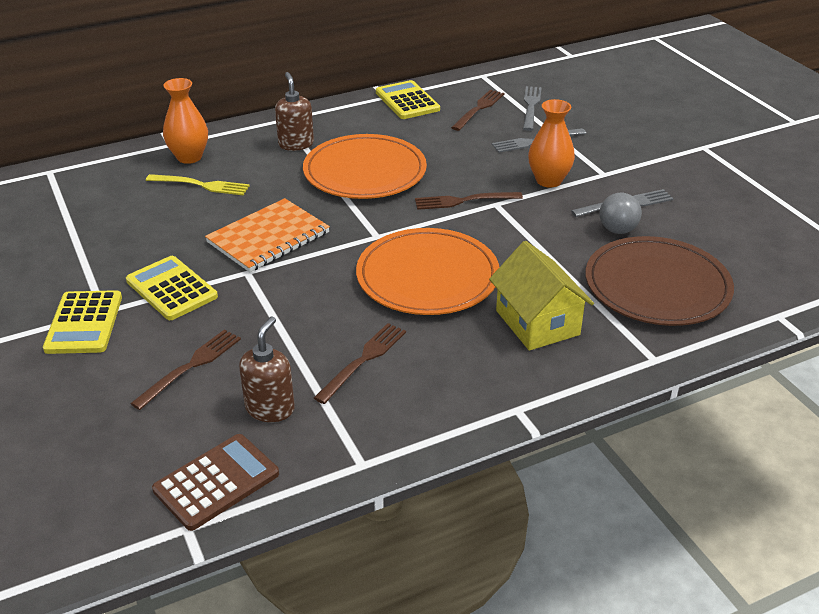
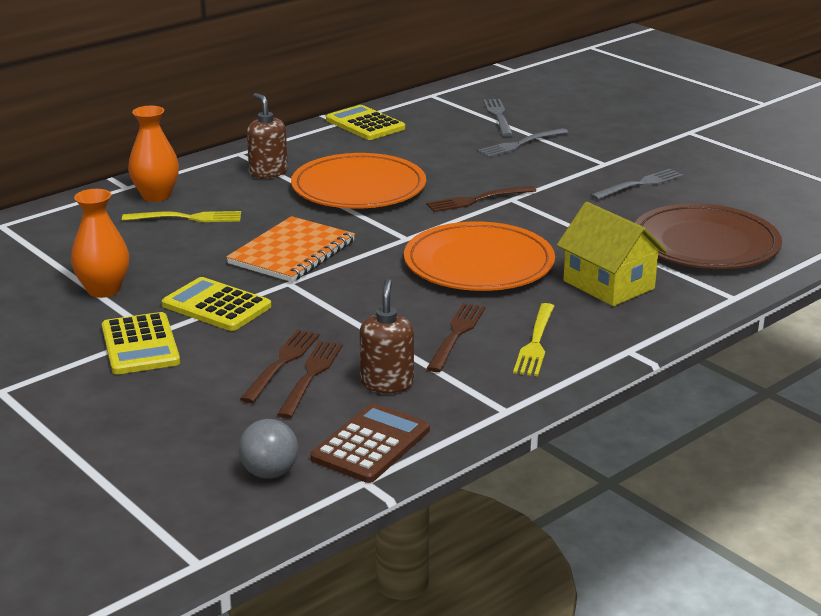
camera: 15 degrees left, 10 degrees down
(432, 384) = (535, 343): none -> yellow fork
(479, 109) = (445, 123): brown fork -> brown fork (311, 376)
(548, 180) = (553, 174): orange vase -> orange vase (104, 290)
(617, 230) = (643, 205): grey ball -> grey ball (269, 473)

